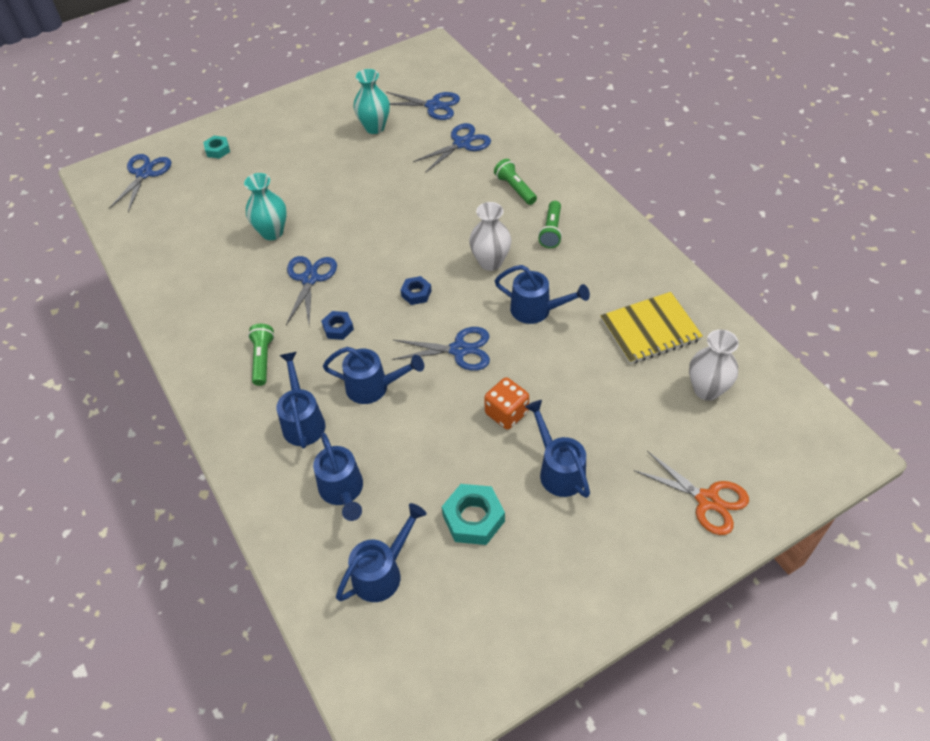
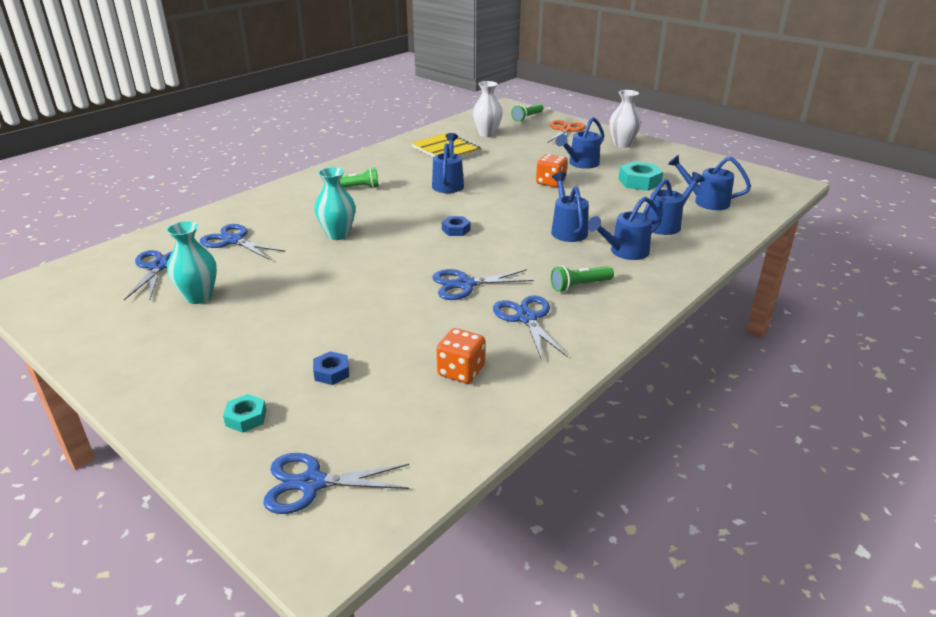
camera: 110 degrees left, 20 degrees down
(196, 252) = (461, 371): none -> orange dice
(272, 232) = (405, 324): turquoise vase -> turquoise vase (337, 235)
(338, 328) = (517, 257): blue nut -> blue nut (331, 372)
(459, 350) = (506, 204): blue scissors -> blue scissors (526, 318)
(490, 262) = (403, 206): white vase -> white vase (622, 144)
(515, 188) = (303, 207): green flashlight -> green flashlight (527, 118)

